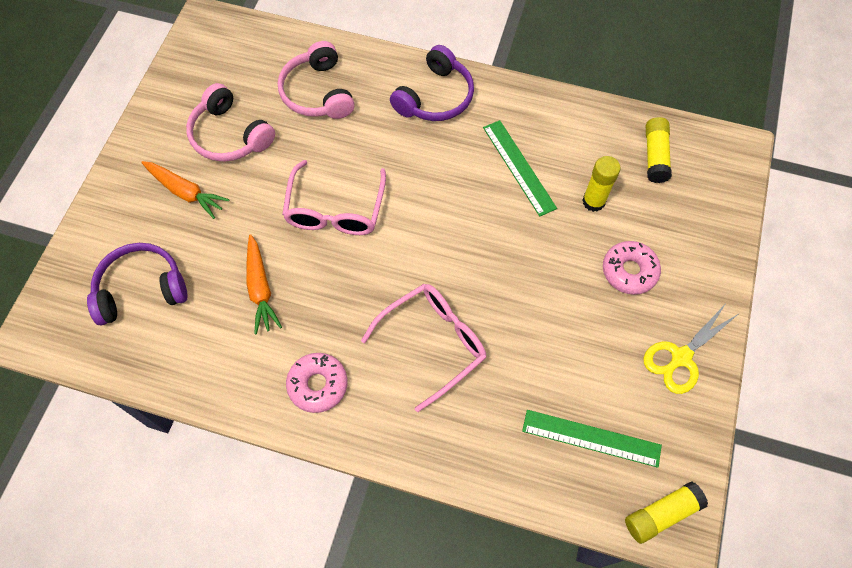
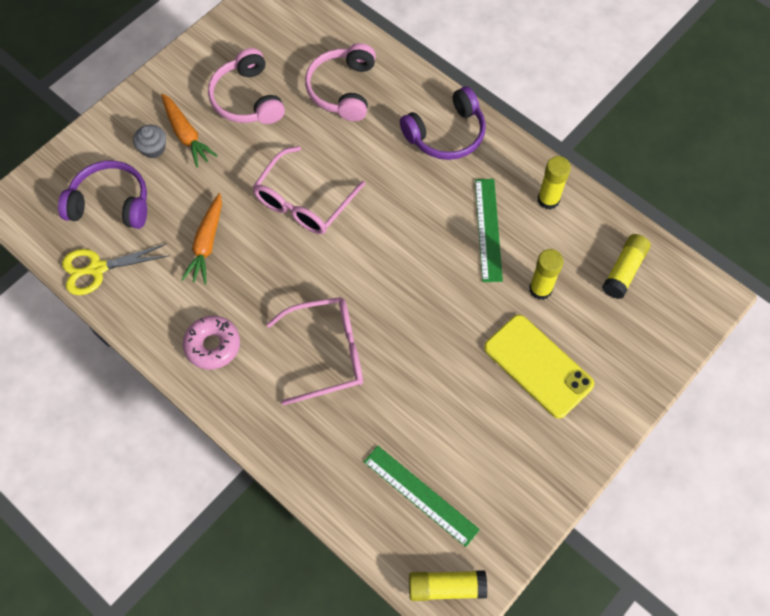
camera: 25 degrees right, 0 degrees up
(158, 218) = (153, 148): none -> grey cupcake
(557, 120) = (548, 200): none -> yellow glue stick
(629, 271) = (538, 366): pink donut -> yellow phone
(681, 357) = (541, 463): yellow scissors -> yellow scissors (97, 269)

